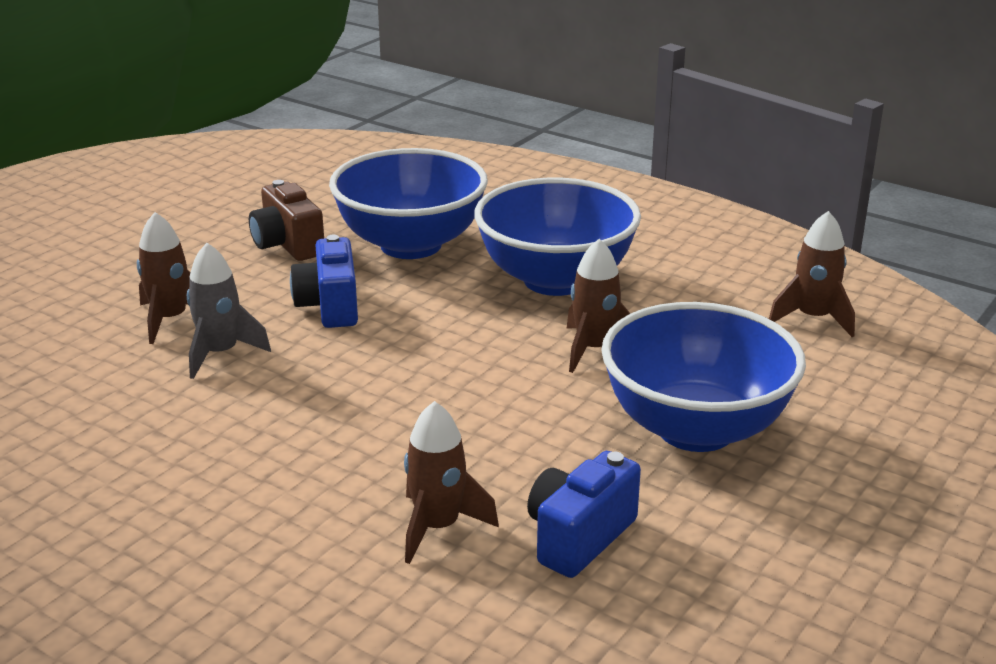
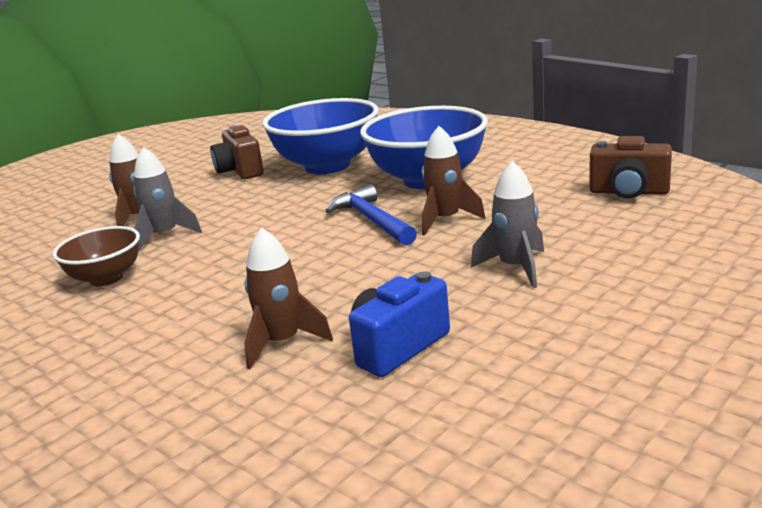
camera: 10 degrees right, 5 degrees down
(166, 421) = (106, 278): none -> brown bowl
(330, 306) = (255, 204): blue camera -> none
(498, 344) = (372, 220): none -> blue hammer
(695, 429) = (516, 268): blue bowl -> grey rocket
(813, 318) = (628, 192): brown rocket -> brown camera

